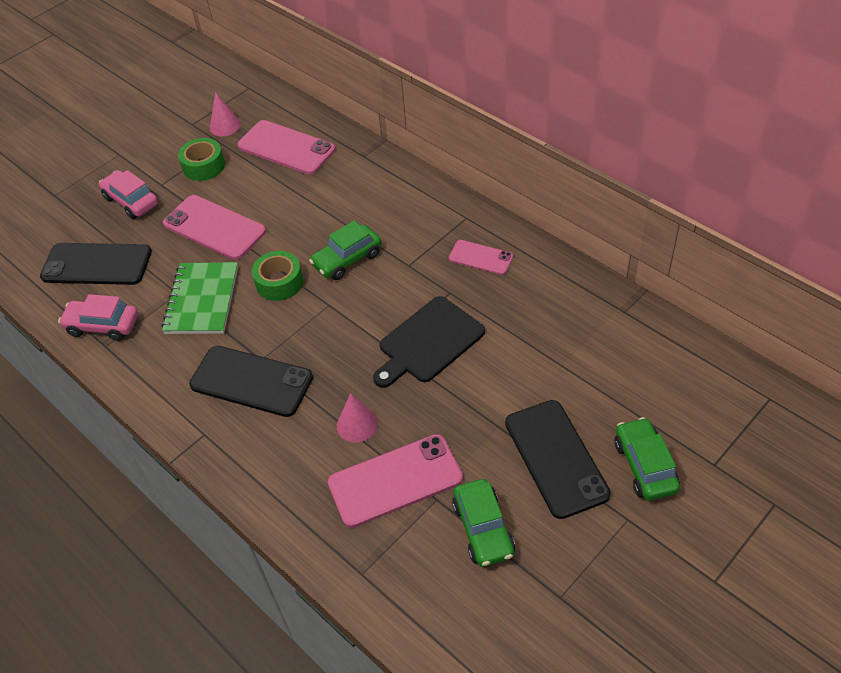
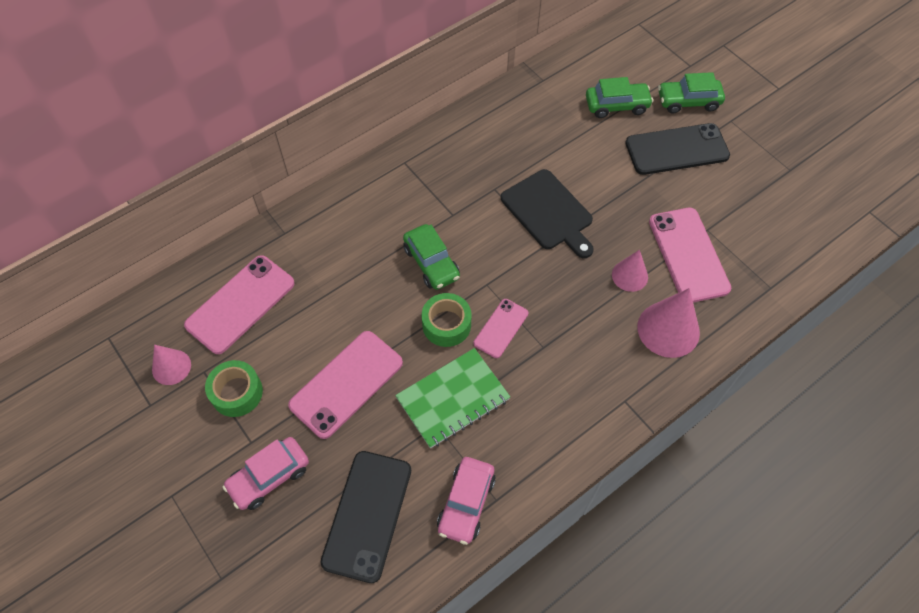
camera: 85 degrees left, 10 degrees up
(202, 300) = (453, 399): green notebook -> green notebook turned 45 degrees counterclockwise
(251, 381) = (569, 357): black phone -> none
(291, 467) = (668, 329): none -> pink cone
(480, 258) = (458, 160): pink phone -> pink phone (501, 328)
(483, 529) = (735, 204): green car -> green car (616, 105)

